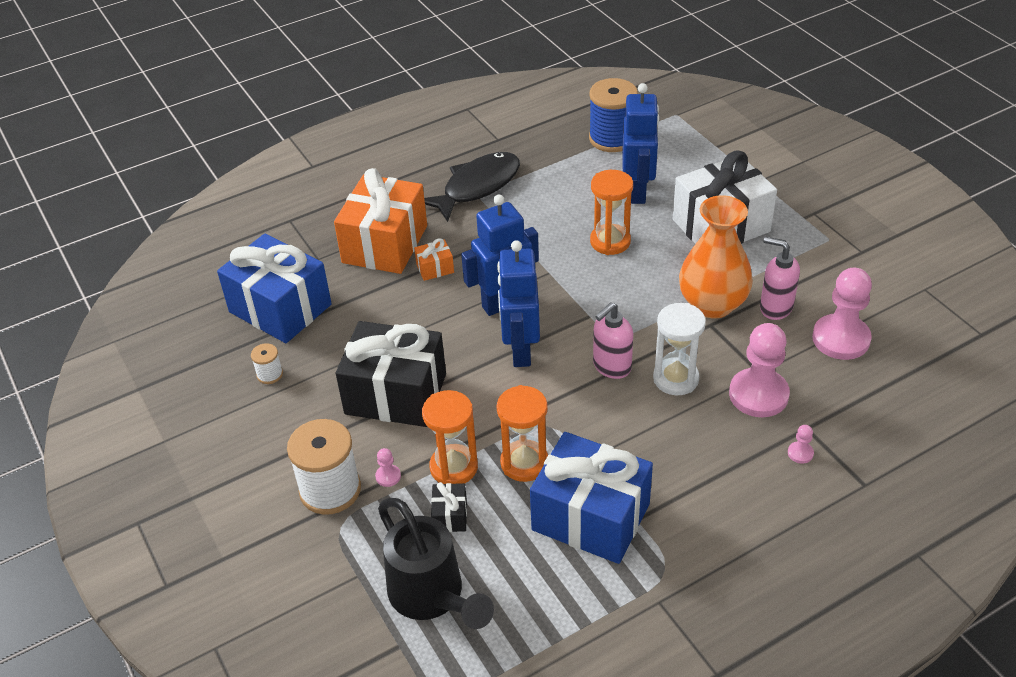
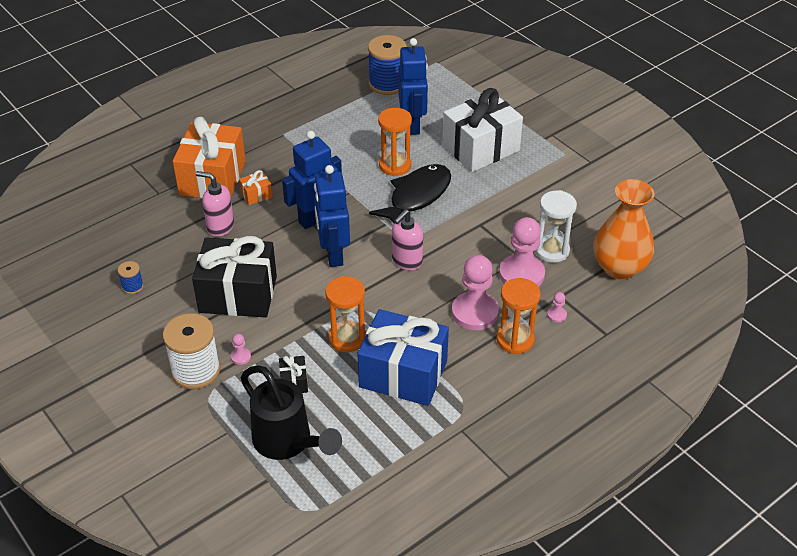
camera: 10 degrees left, 0 degrees up
(270, 374) = (132, 286): white spool -> blue spool
(280, 308) = (133, 234): blue gift -> none
(454, 467) = (292, 346): orange hourglass -> orange hourglass (515, 340)
(477, 187) = (282, 128): black fish -> black fish (417, 196)
(676, 379) = (457, 267): white hourglass -> white hourglass (551, 250)
(712, 304) = (480, 209): orange vase -> orange vase (619, 267)
(775, 307) = (528, 208): pink soap dispenser -> pink soap dispenser (220, 227)
(841, 339) = (580, 229): pink pawn -> pink pawn (474, 312)

